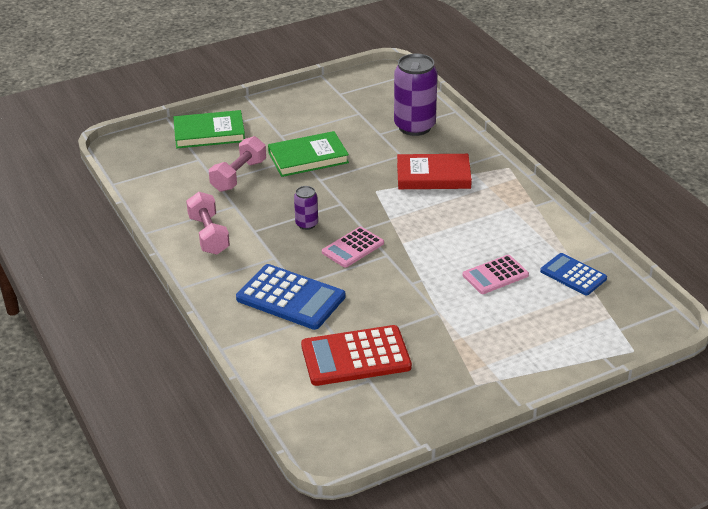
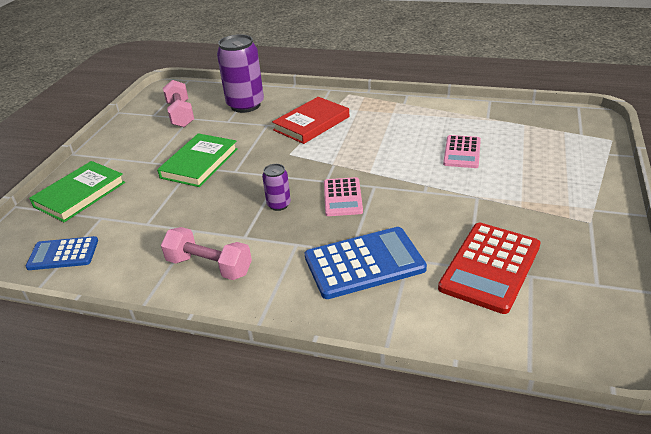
camera: 45 degrees left, 0 degrees up
(239, 176) = (160, 207): pink dumbbell -> pink dumbbell (180, 114)
(573, 275) = (500, 124): blue calculator -> blue calculator (63, 254)

